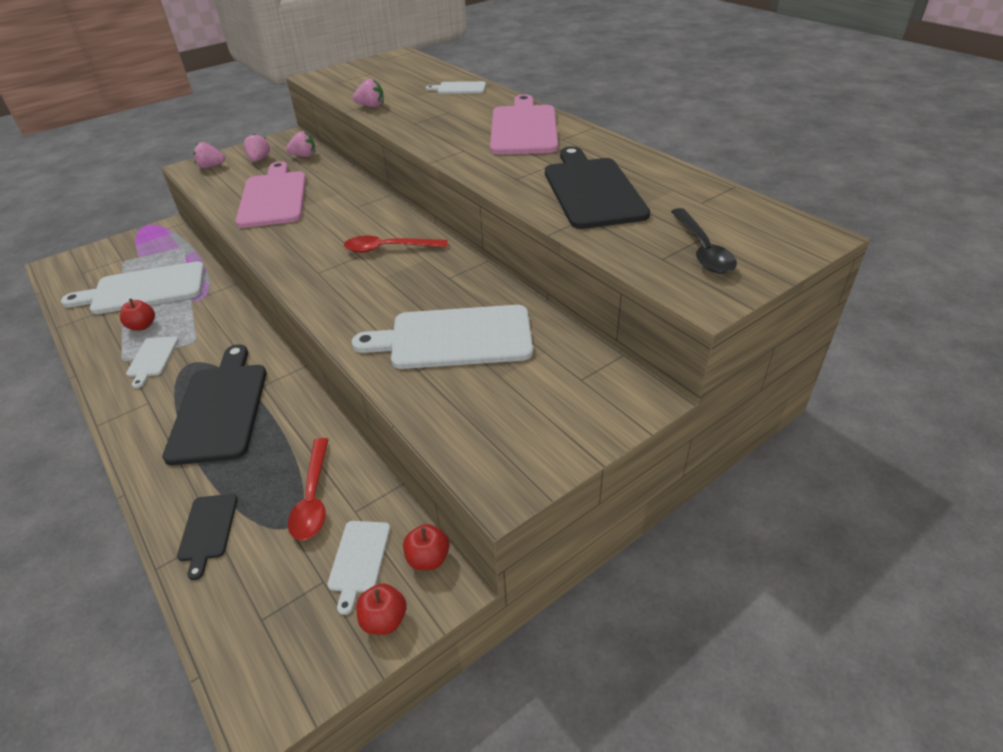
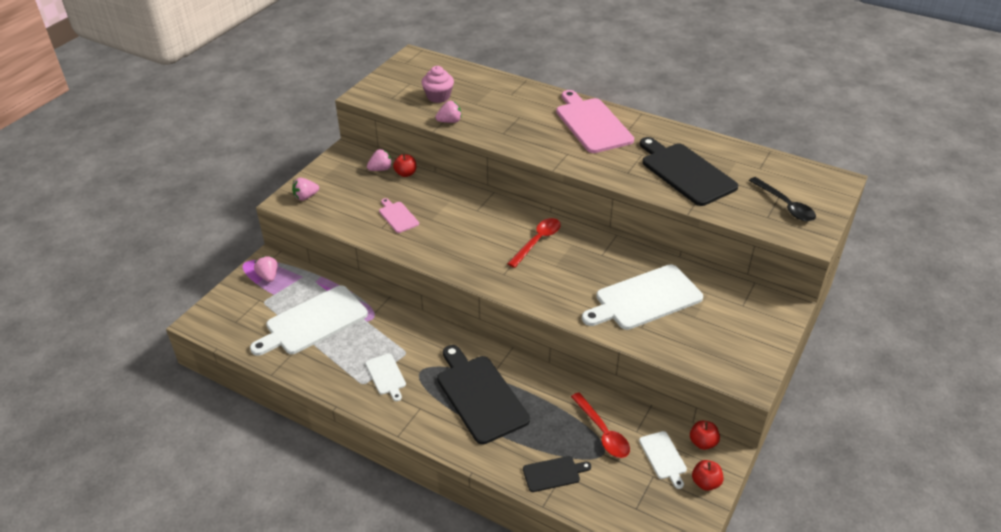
camera: 25 degrees left, 0 degrees up
(142, 326) = (348, 352): red apple -> red apple (405, 173)
(208, 530) = (553, 473): black cutting board -> black cutting board turned 75 degrees counterclockwise
(259, 159) = (343, 181): pink strawberry -> pink strawberry (268, 276)
(273, 197) = (397, 216): pink cutting board -> pink cutting board, size x0.49
(385, 86) = (438, 96): none -> pink cupcake
(389, 248) = (537, 241): red spoon -> red spoon turned 150 degrees clockwise
(459, 88) = (504, 89): white cutting board -> none

